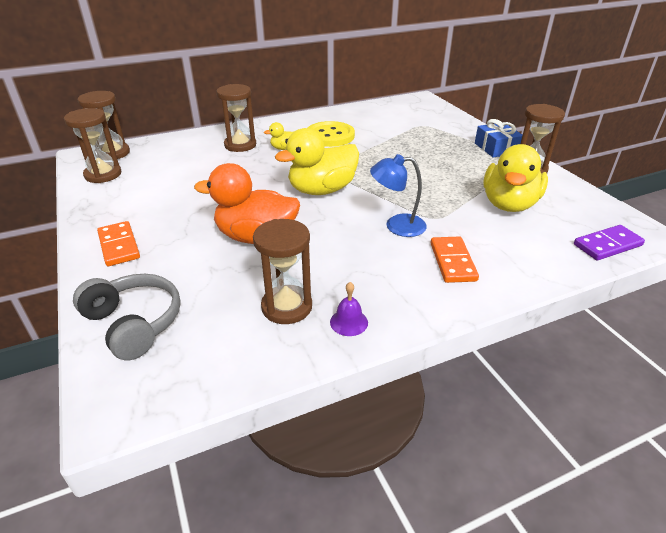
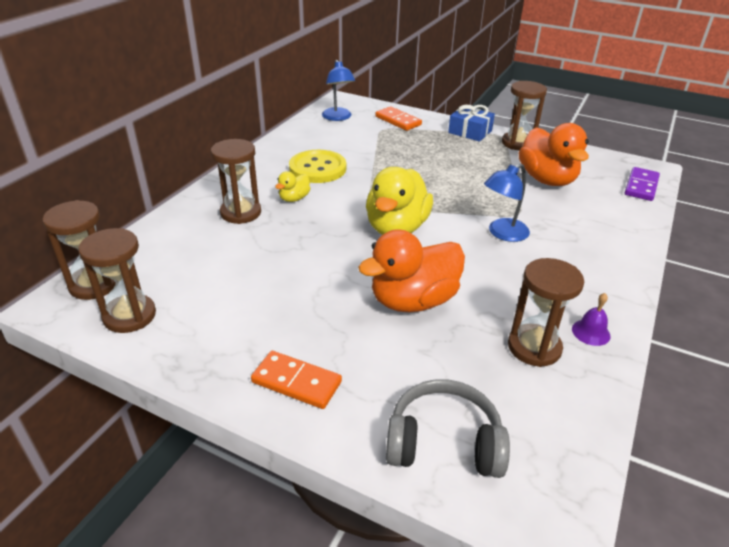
camera: 40 degrees left, 0 degrees up
(399, 109) = (338, 117): none -> blue lamp
(453, 262) = (580, 245): orange domino -> orange domino (398, 121)
(509, 204) = (547, 179): yellow duck -> orange duck

